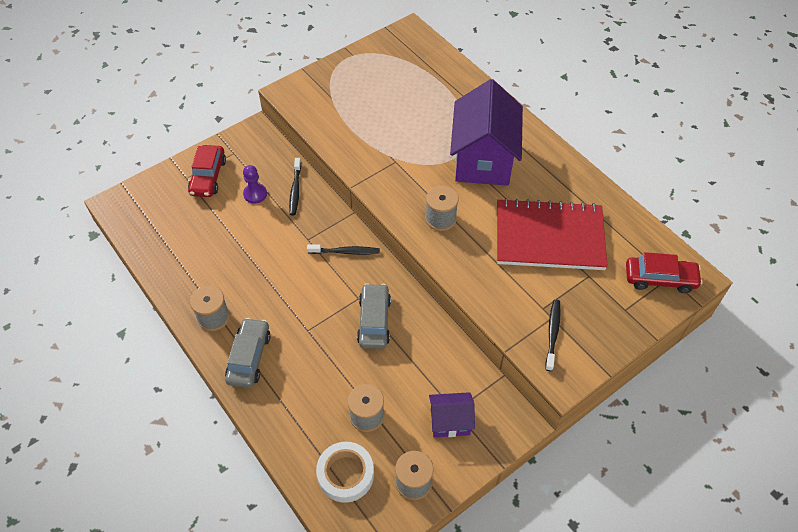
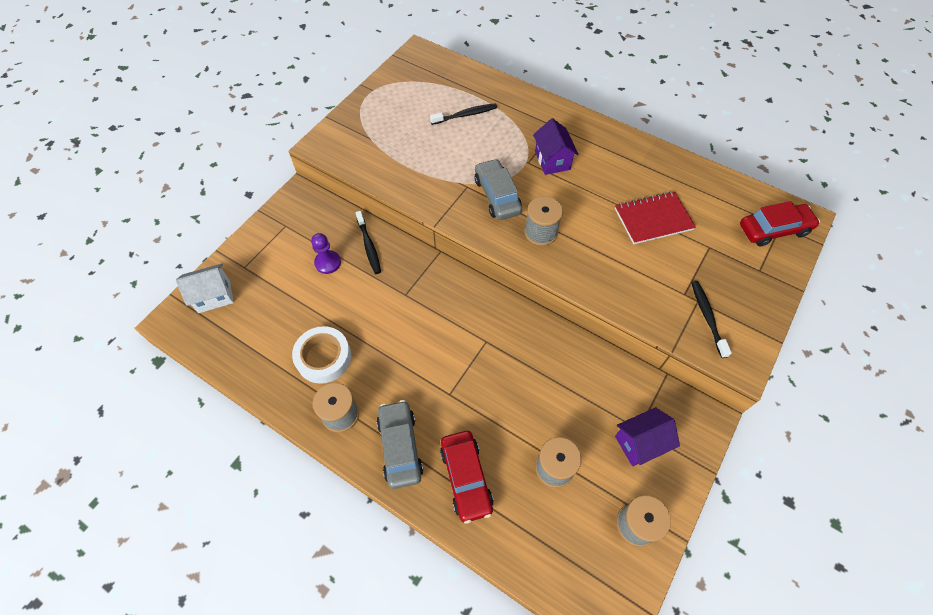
camera: 20 degrees left, 5 degrees up
(153, 194) = (214, 296): none -> white house
(208, 177) = (268, 259): red car -> red car (466, 478)
(345, 252) = (450, 296): black toothbrush -> black toothbrush (465, 115)
(345, 474) = (563, 543): white tape -> white tape (324, 357)
(374, 321) = (514, 360): grey car -> grey car (497, 196)
(483, 160) = (552, 160): purple house -> purple house, size x0.49
(549, 237) = (653, 219): red notebook -> red notebook, size x0.60

